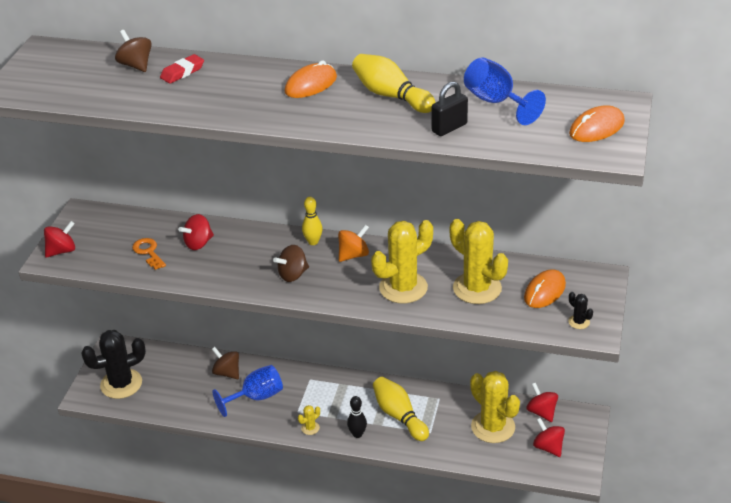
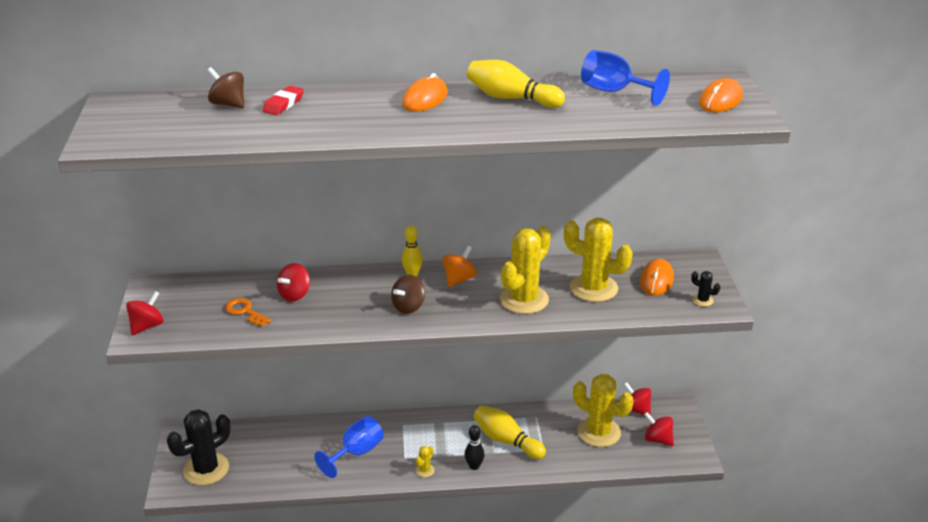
camera: 20 degrees left, 5 degrees down
(227, 373) = (315, 435): brown spinning top -> none
(449, 128) = (587, 117): black padlock -> none

